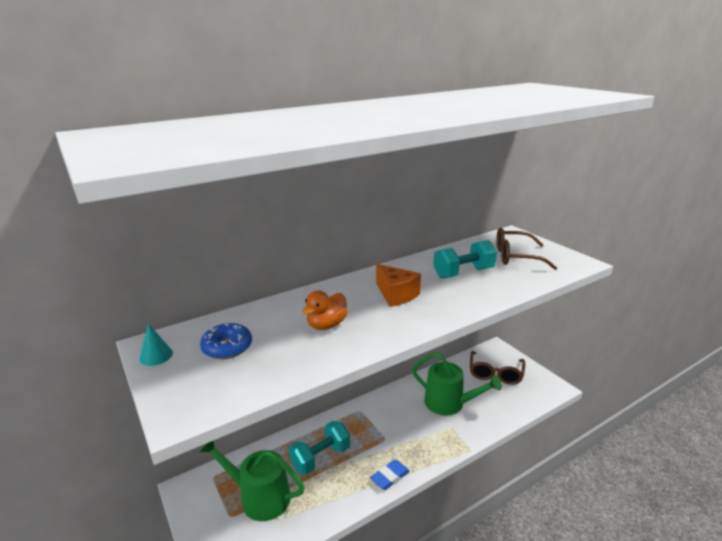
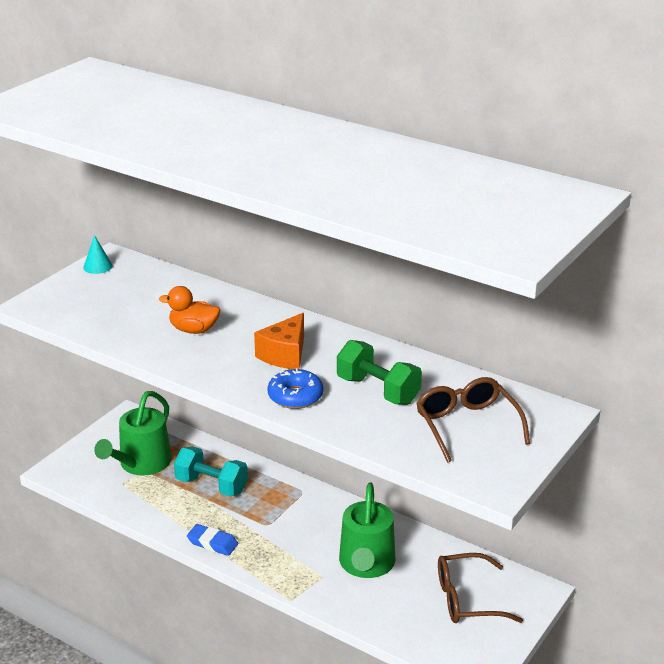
camera: 65 degrees right, 5 degrees up
(227, 347) = (127, 293): blue donut -> blue donut (295, 396)
(259, 497) = (141, 464): green watering can -> green watering can turned 150 degrees counterclockwise
(463, 273) = (378, 390): turquoise dumbbell -> green dumbbell

